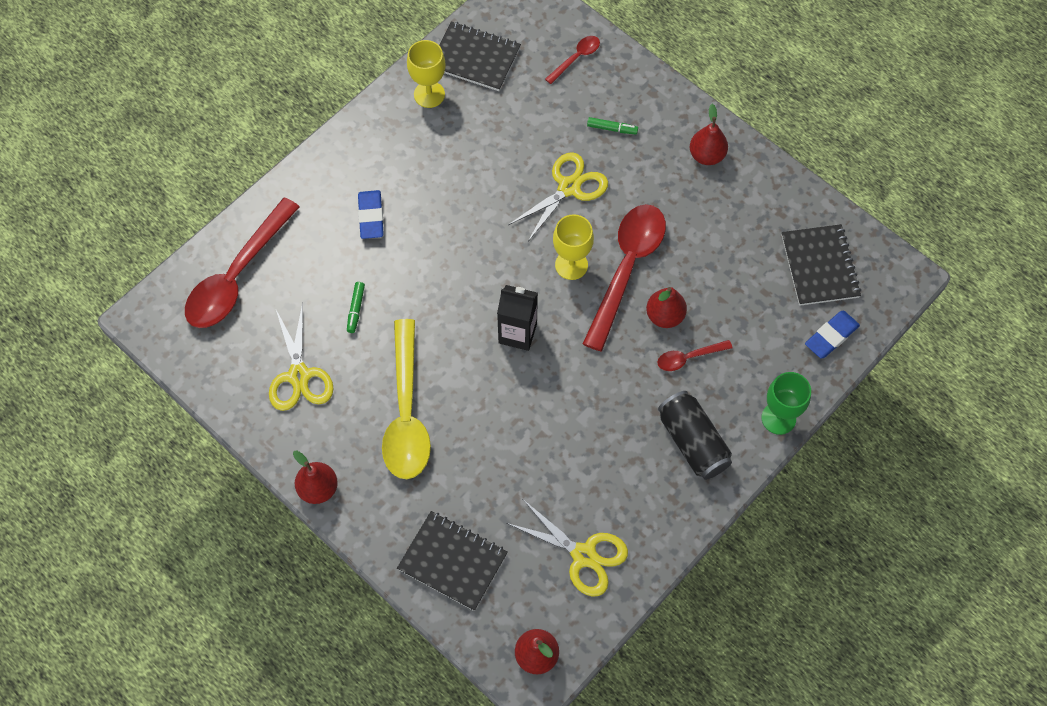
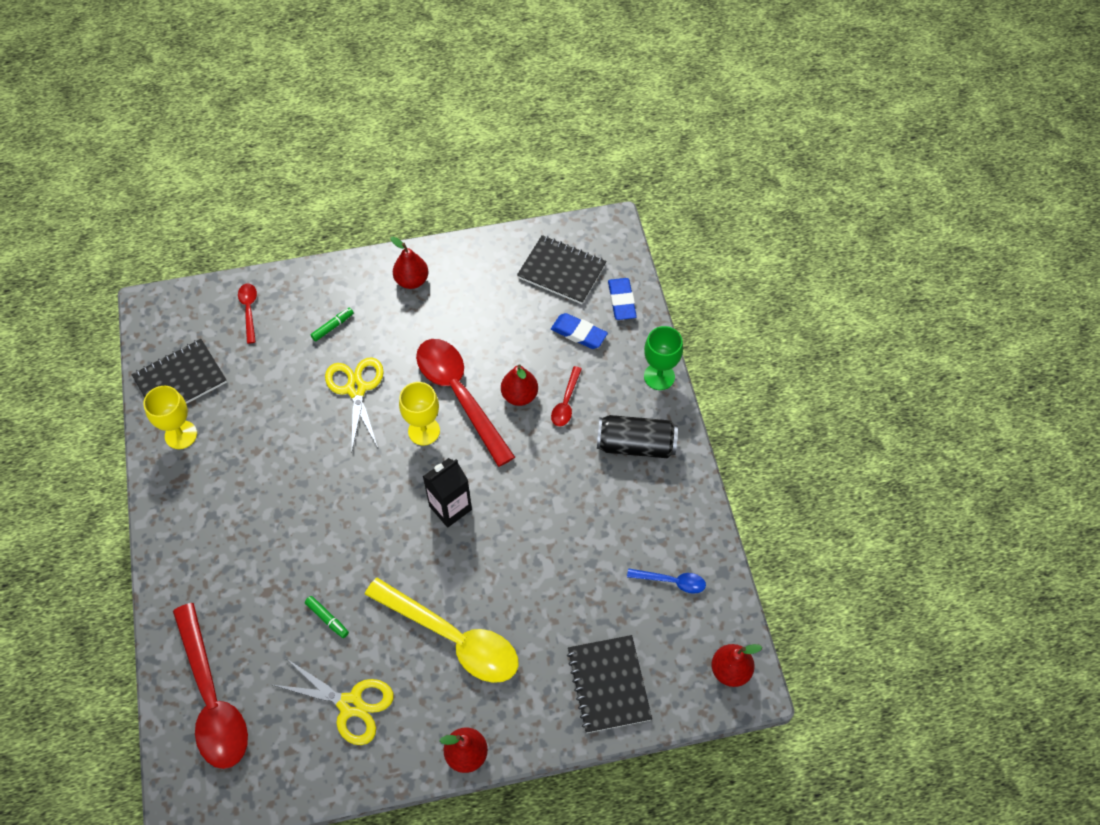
camera: 55 degrees left, 5 degrees down
(371, 217) = (252, 552): blue eraser -> blue eraser (579, 333)
(452, 561) = (608, 684): black notebook -> black notebook turned 75 degrees counterclockwise
(583, 555) = (672, 582): yellow scissors -> blue spoon

